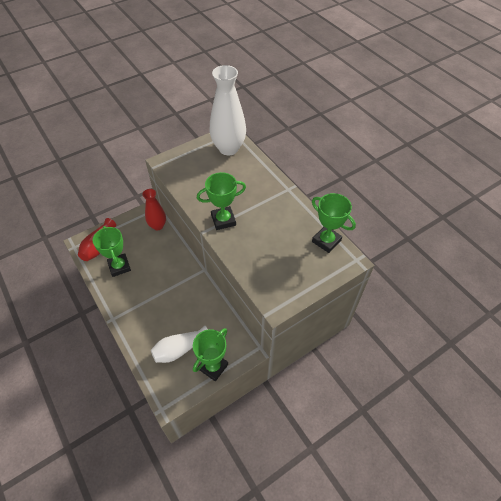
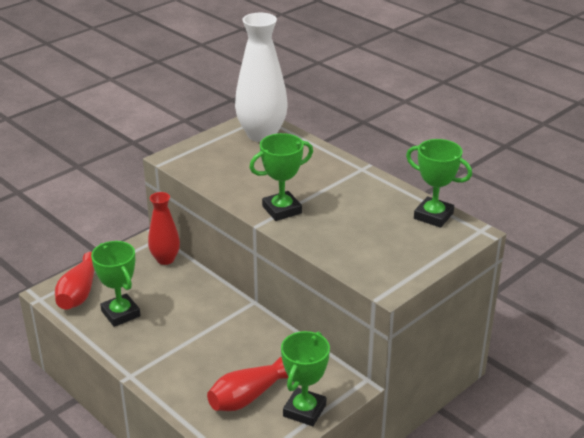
camera: 10 degrees left, 20 degrees down
(180, 349) = (247, 397): white vase -> red vase

